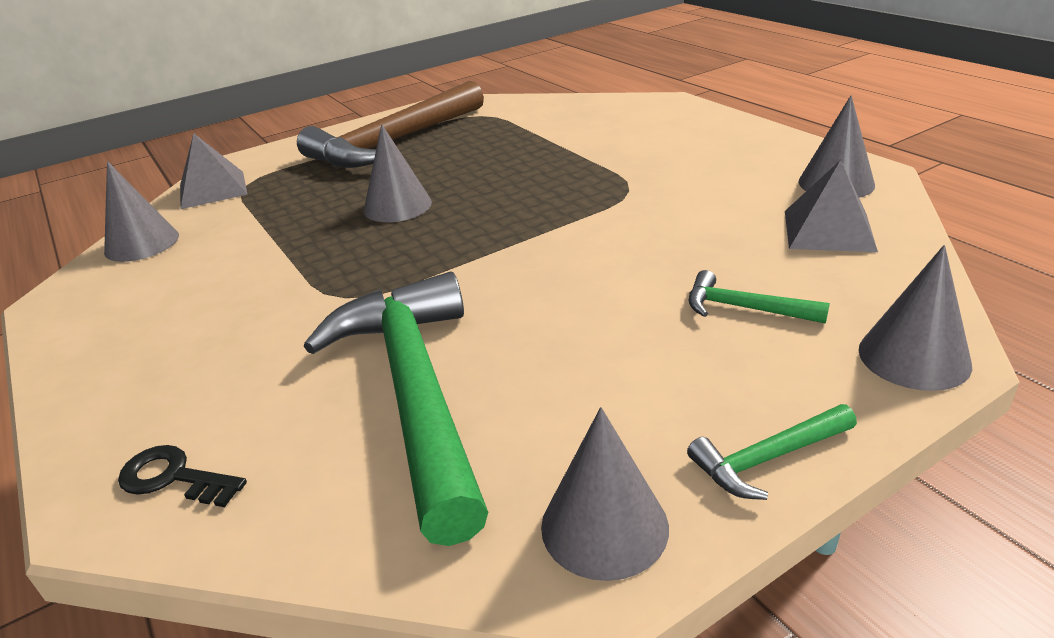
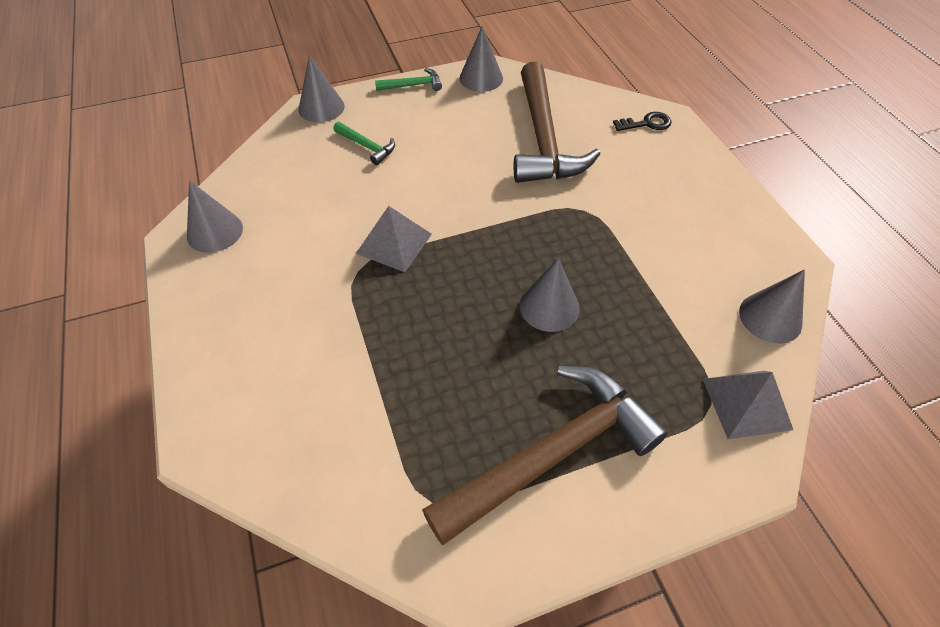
camera: 170 degrees left, 20 degrees up
(174, 477) = (646, 123): black key -> black key turned 45 degrees counterclockwise
(415, 392) = (543, 138): green hammer -> brown hammer
(829, 230) = (271, 188): grey pyramid -> grey pyramid (394, 243)

